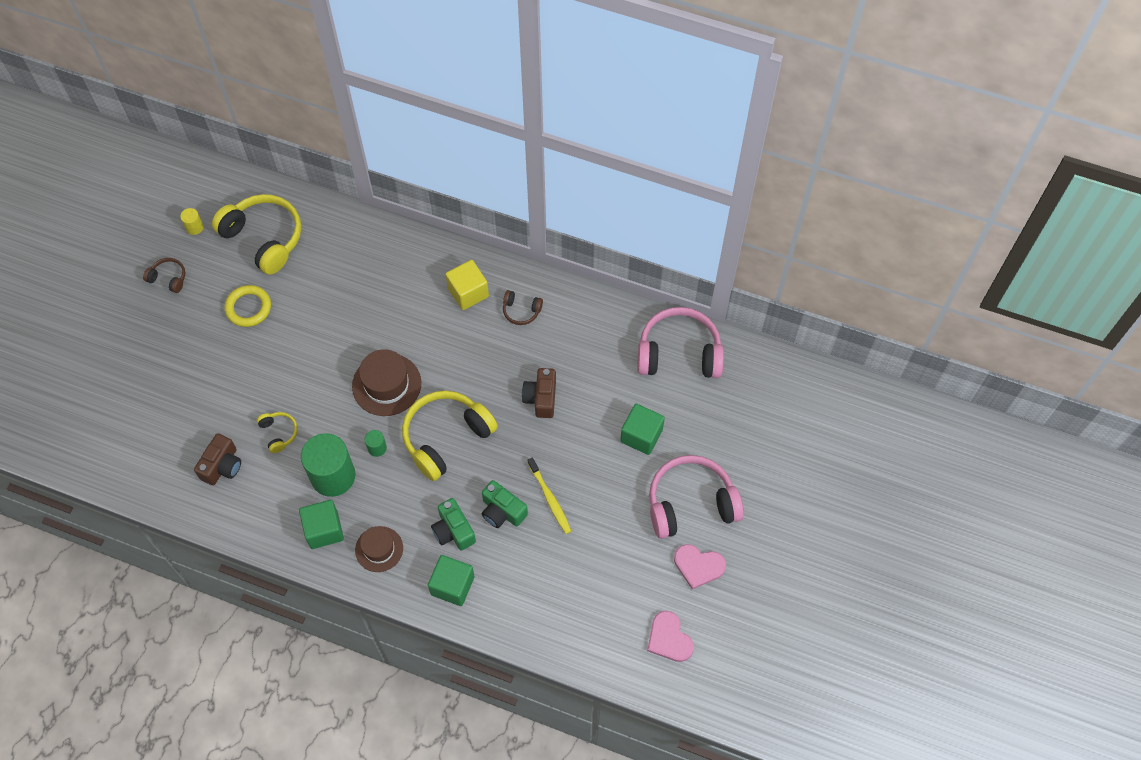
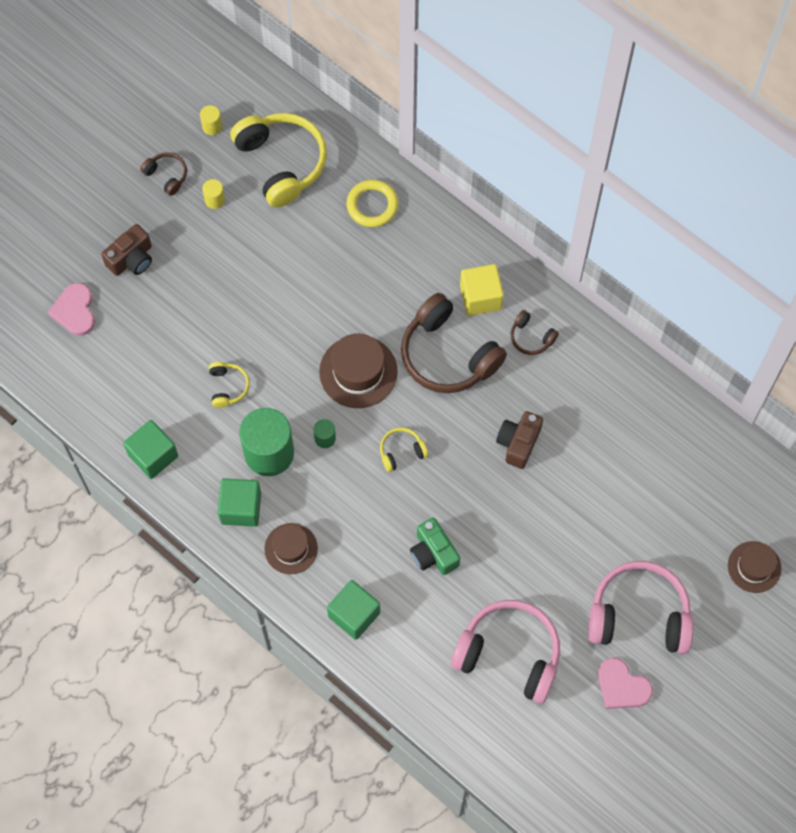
camera: 20 degrees right, 5 degrees up
(216, 285) = (215, 200): none -> yellow cylinder
(222, 466) = (158, 403): brown camera -> brown camera (132, 259)
(248, 308) = (240, 237): yellow ring -> yellow ring (372, 205)
(446, 437) = (401, 451): yellow headphones -> yellow headphones, size x0.46
(453, 531) = (375, 556): green camera -> none
(457, 347) = (447, 355): none -> brown headphones
(550, 499) = (489, 558): yellow toothbrush -> none
(641, 435) = (612, 522): green cube -> green cube (153, 455)
(669, 638) = (562, 752): pink heart -> pink heart (75, 310)
(679, 353) = (688, 443): pink headphones -> pink headphones (509, 654)
(769, 433) = (754, 567): none -> brown hat

